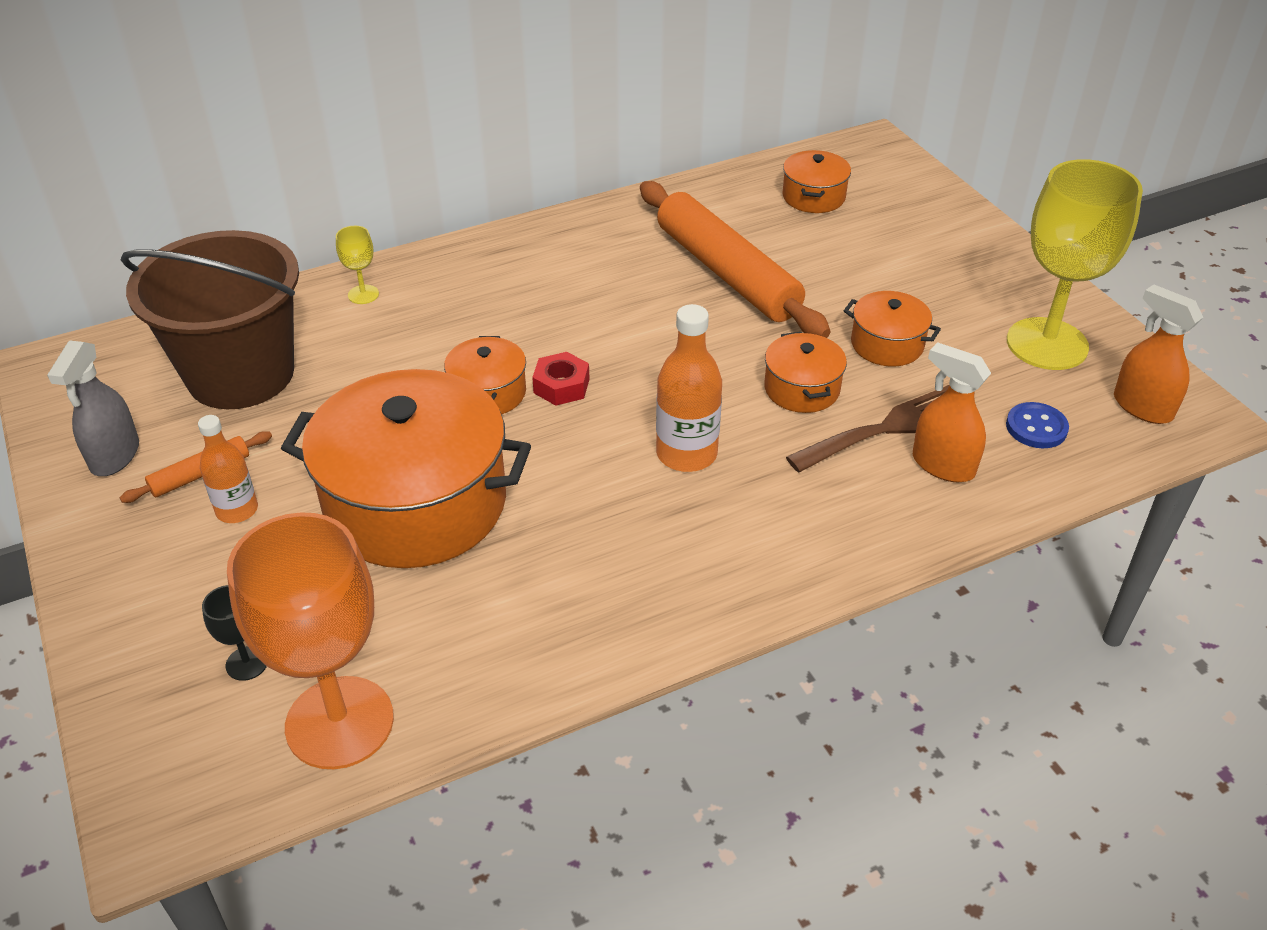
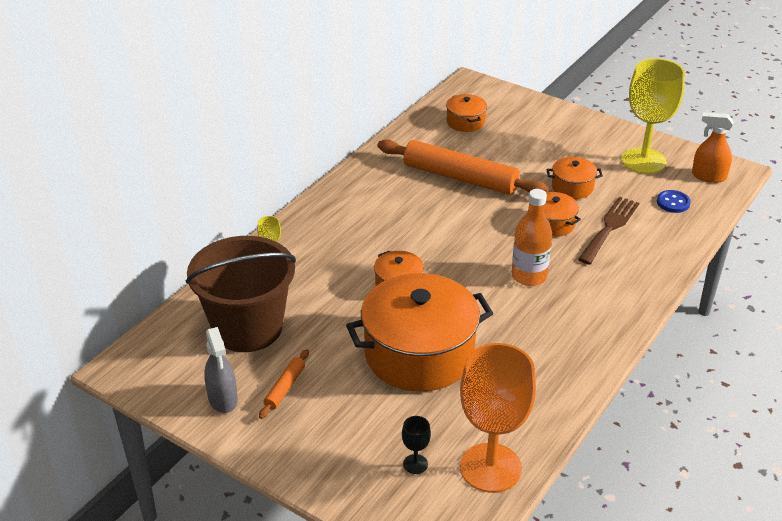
camera: 30 degrees left, 5 degrees down
(237, 510) = (327, 397): orange bottle -> none
(561, 386) = (433, 267): red nut -> none
(942, 465) = (649, 236): orange spray bottle -> none

